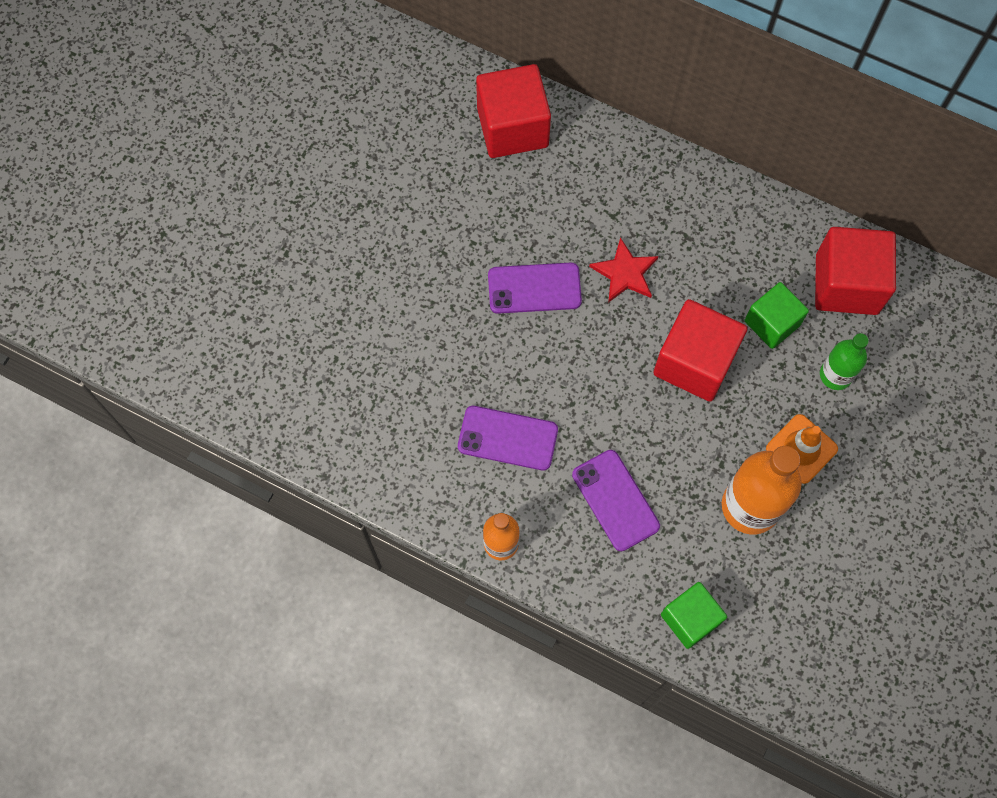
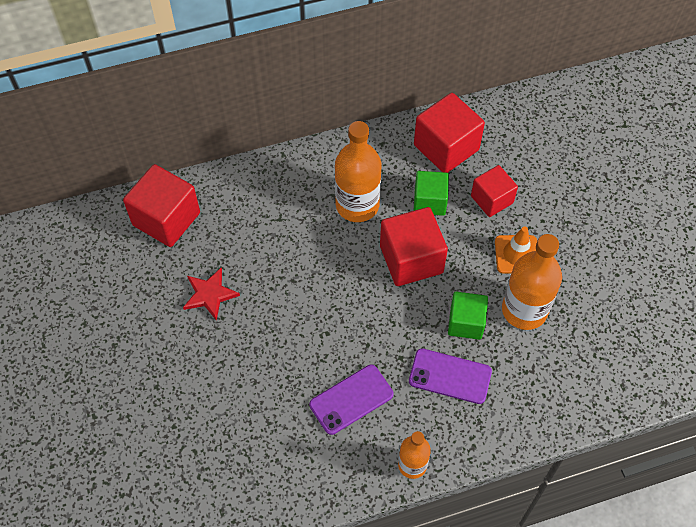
camera: 45 degrees left, 10 degrees down
(534, 288) = (276, 299): purple phone -> none
(625, 273) = (320, 244): red star -> red star (210, 294)
(690, 619) = (560, 403): green cube -> green cube (466, 323)
(698, 266) = (357, 205): none -> orange bottle
(835, 375) = (492, 199): green bottle -> red cube

